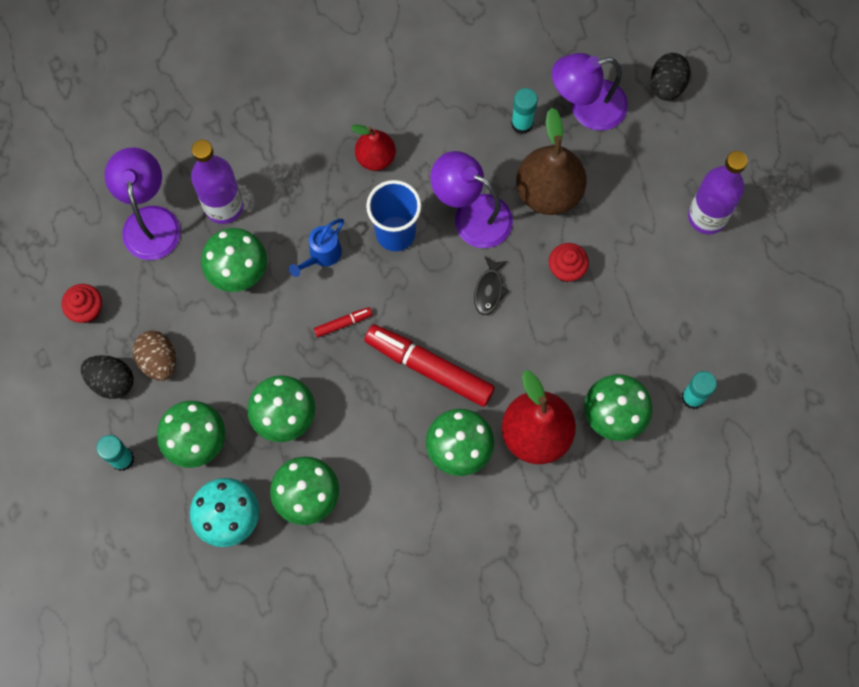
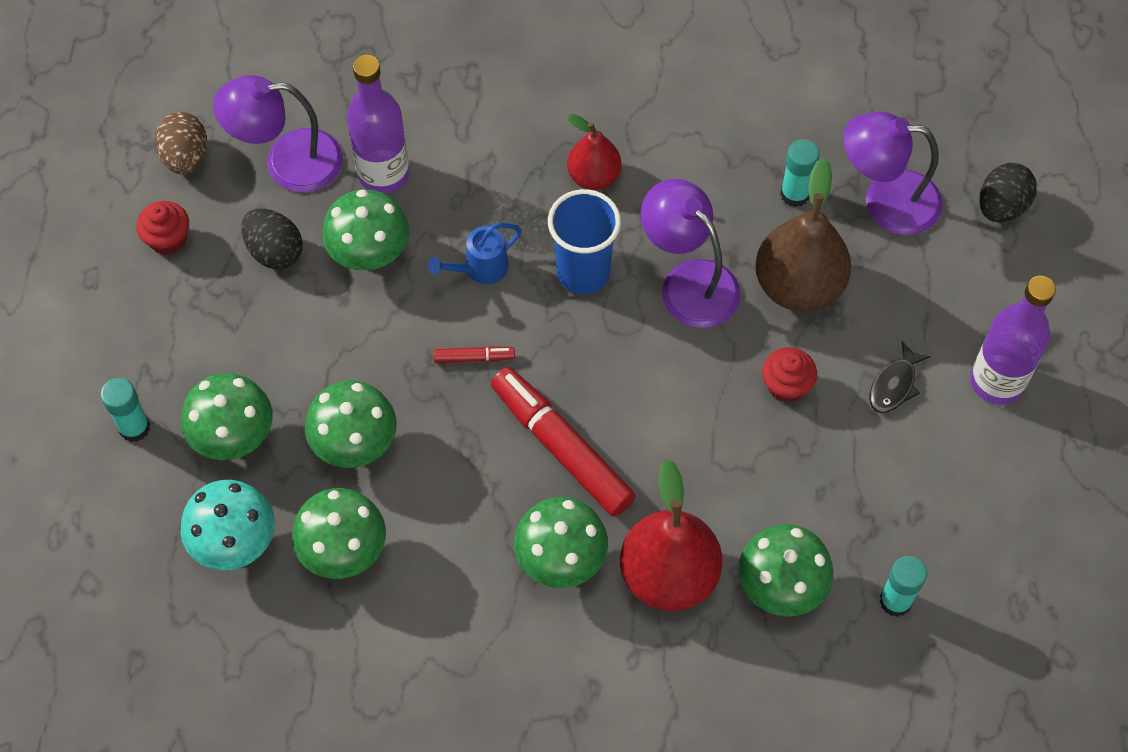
camera: 20 degrees right, 10 degrees down
(111, 381) = (161, 331): black egg -> black egg (275, 251)
(150, 220) = (287, 162): purple lamp -> purple lamp turned 105 degrees counterclockwise
(159, 361) = (228, 327): brown egg -> brown egg (185, 157)
(489, 290) = (676, 378): black fish -> black fish (894, 385)

